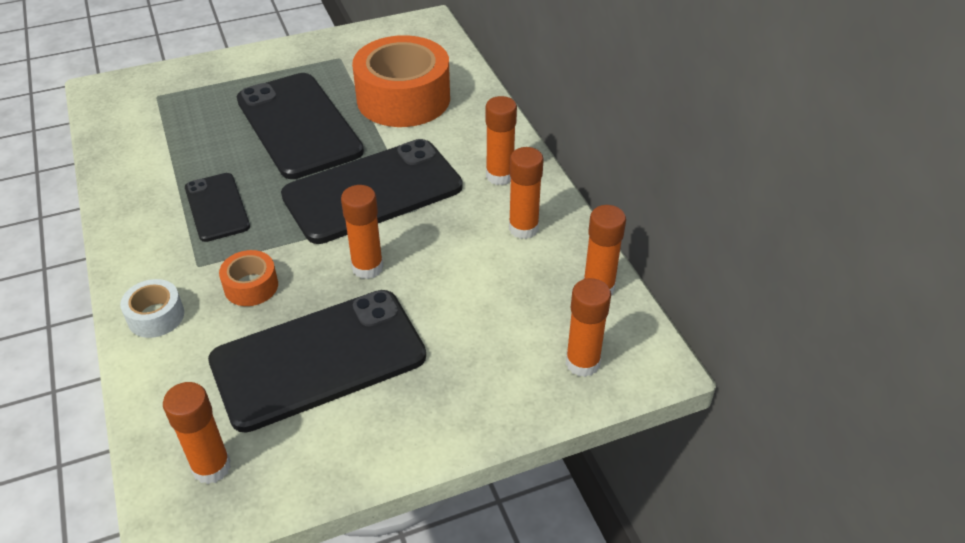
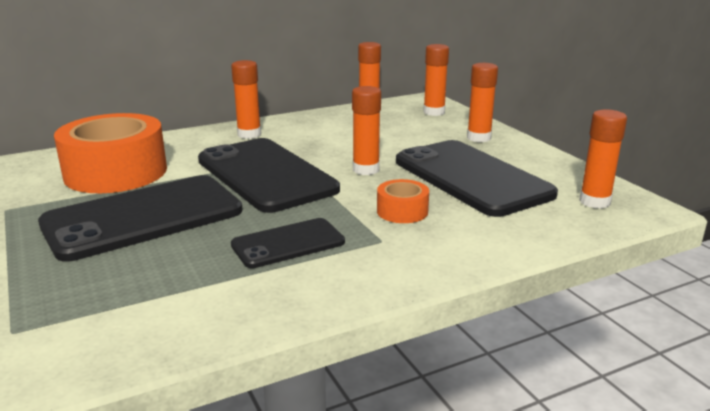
camera: 95 degrees left, 20 degrees down
(156, 316) = (459, 250): white tape -> none
(523, 228) = (313, 127): orange glue stick -> orange glue stick (478, 138)

